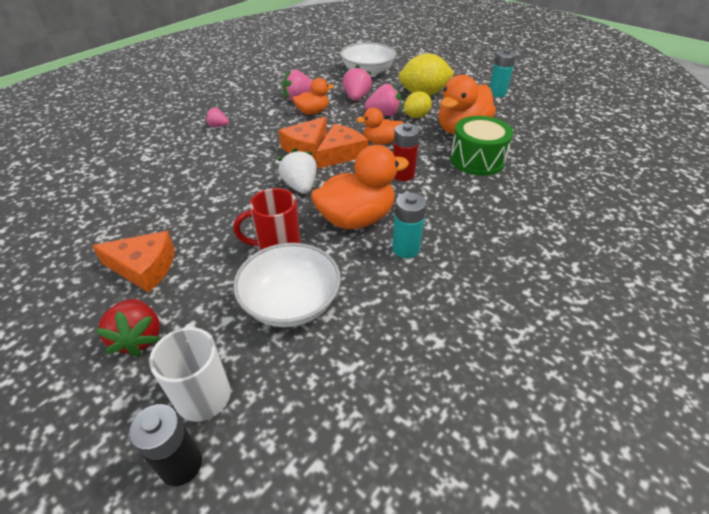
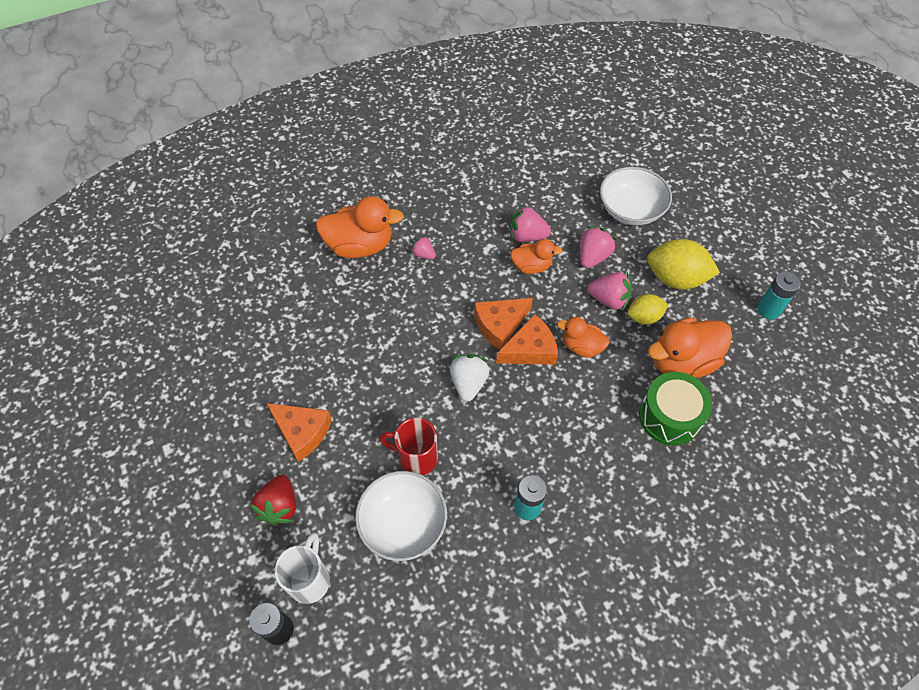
camera: 25 degrees right, 15 degrees up
(356, 219) = (501, 450): orange duck -> orange duck (360, 246)
(403, 174) = (577, 407): red battery -> none

